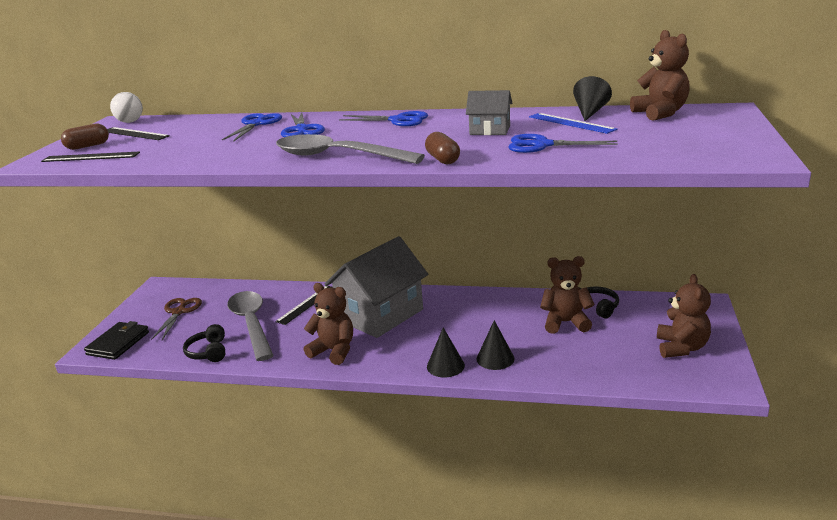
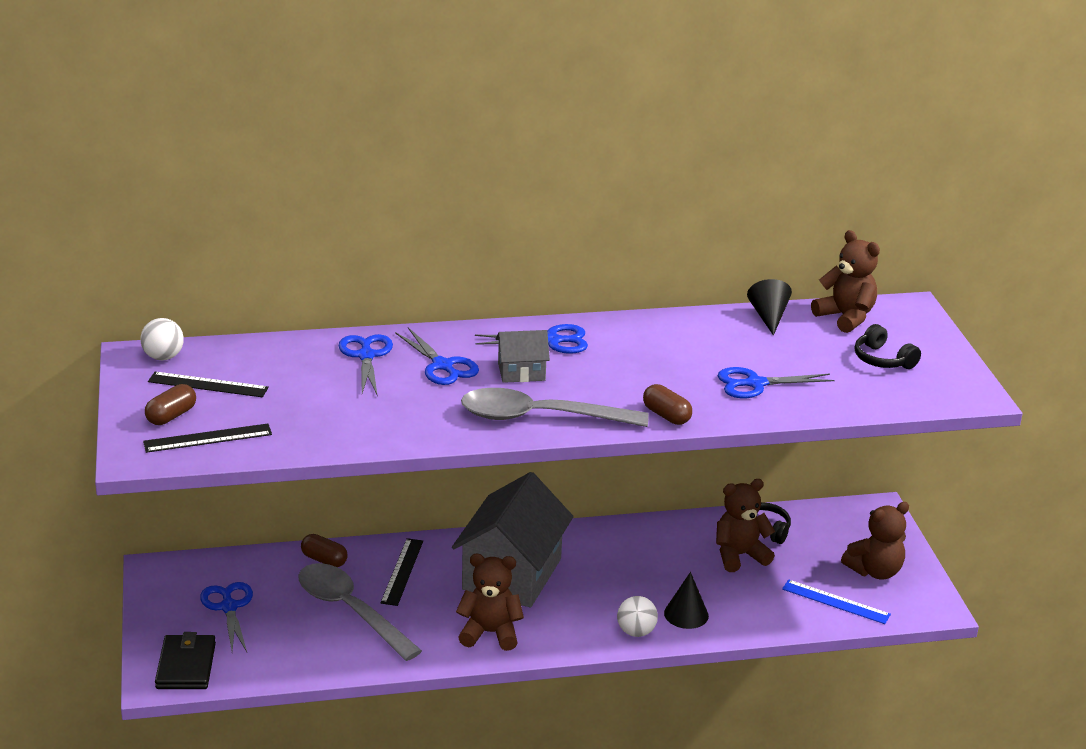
camera: 25 degrees left, 5 degrees up
(179, 312) = (229, 607): brown scissors -> blue scissors
(208, 352) = (327, 659): black headphones -> black headphones (882, 360)
(263, 292) = (324, 560): none -> brown capsule
(445, 366) = (636, 632): black cone -> white ball
(490, 130) = (679, 358): grey house -> grey house (521, 372)
(571, 123) = (760, 340): blue ruler -> blue ruler (835, 602)
(681, 348) = (875, 571): brown teddy bear -> brown teddy bear turned 75 degrees clockwise

